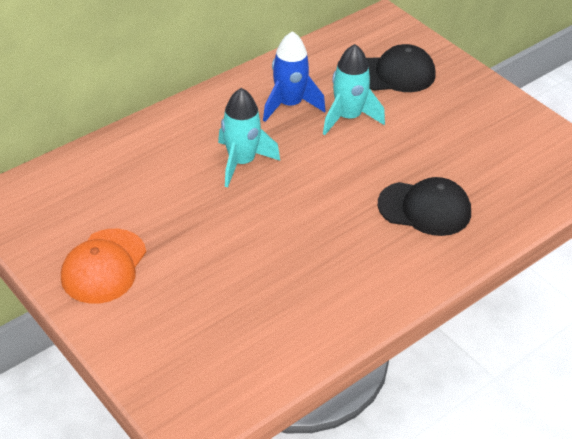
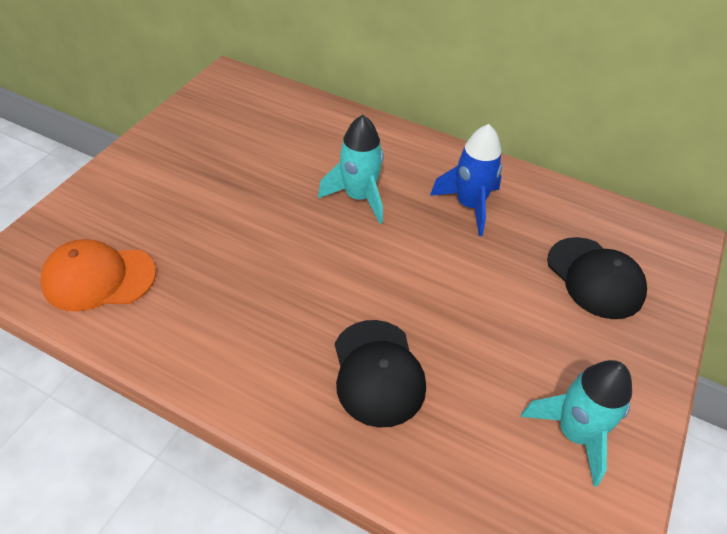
camera: 65 degrees right, 5 degrees up
(104, 266) = (177, 155): orange cap -> orange cap (99, 278)
(348, 117) = (485, 258): turquoise rocket -> turquoise rocket (574, 433)

